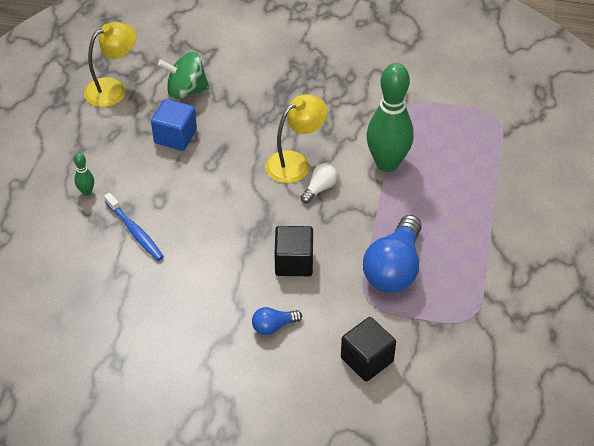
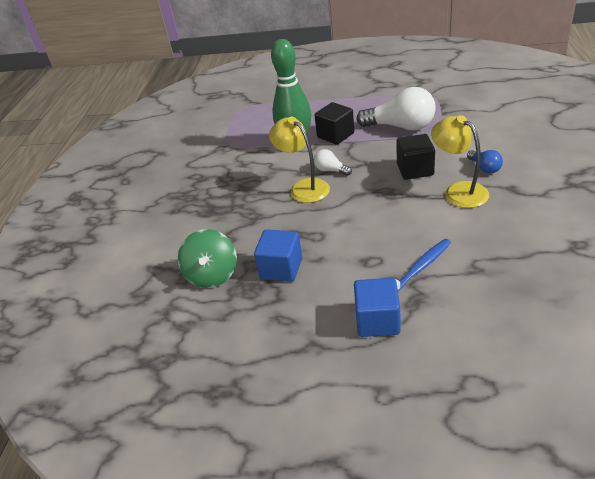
camera: 90 degrees left, 10 degrees down
(86, 192) = (377, 321): green bowling pin -> blue cube
(113, 89) = (209, 338): yellow lamp -> yellow lamp (458, 191)
(367, 359) = (489, 125): black cube -> black cube (335, 135)
(394, 269) = (401, 127): blue light bulb -> white light bulb

